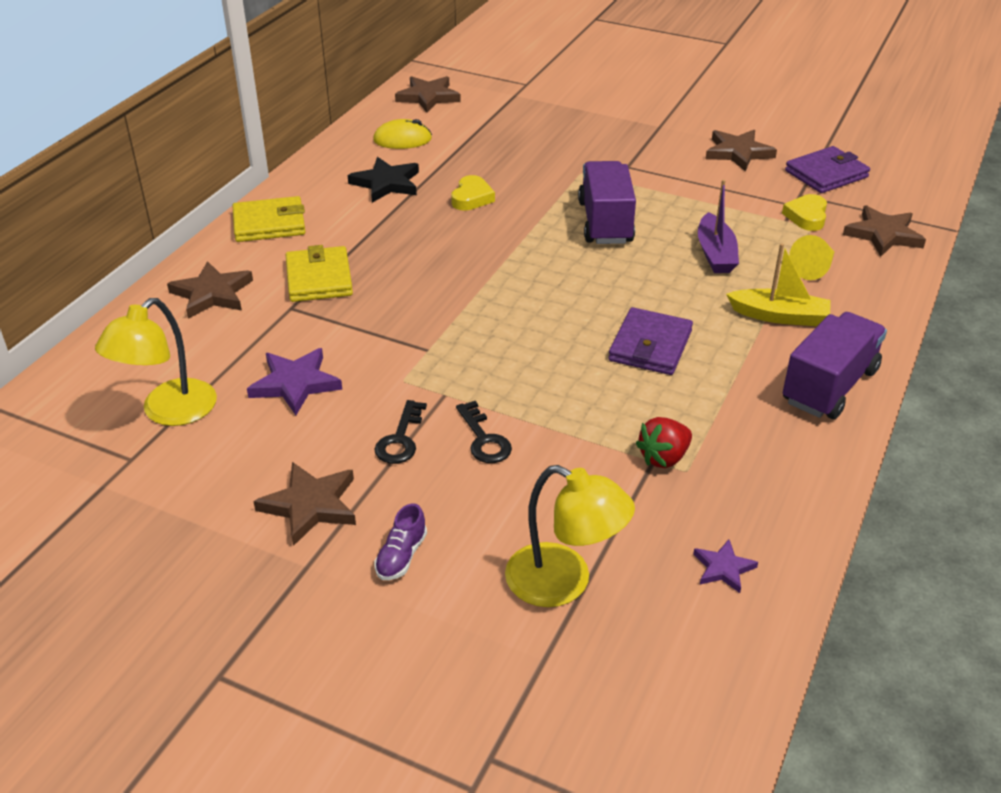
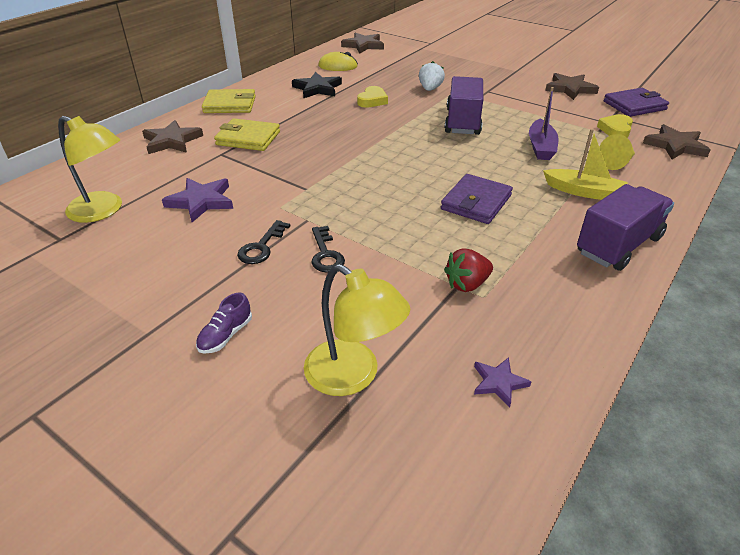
camera: 10 degrees right, 0 degrees up
(169, 412) = (103, 211): yellow lamp -> yellow lamp turned 105 degrees counterclockwise
(310, 505) = (172, 287): brown star -> none
(319, 278) = (248, 138): yellow wallet -> yellow wallet turned 75 degrees counterclockwise
(547, 170) = (430, 89): none -> white strawberry

